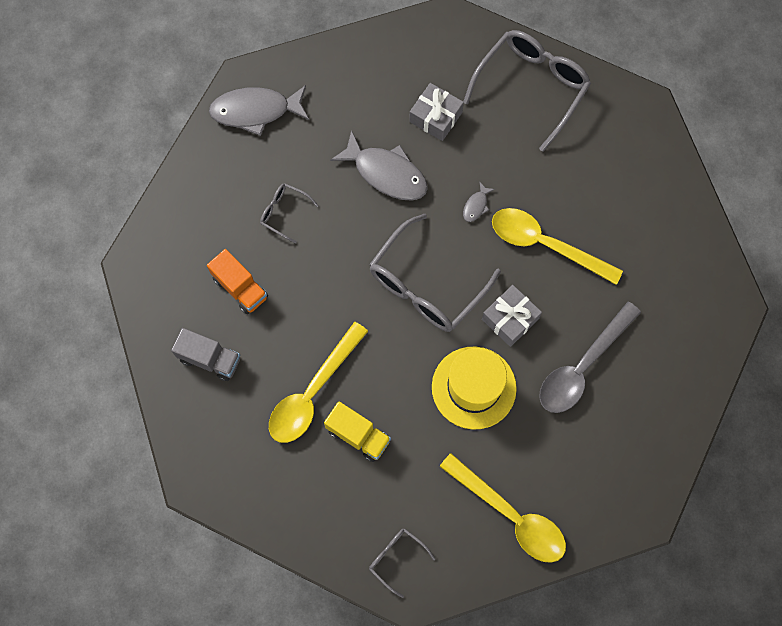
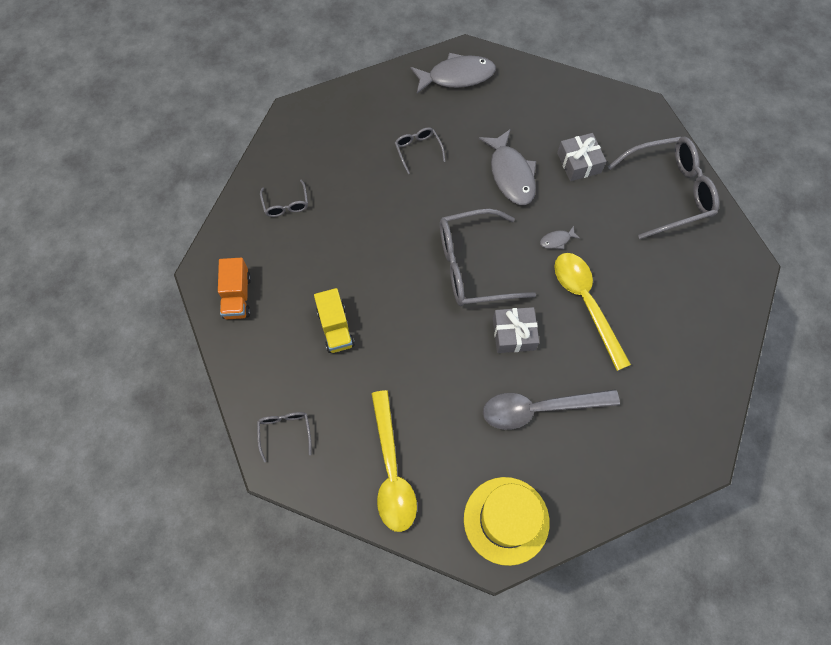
camera: 40 degrees right, 5 degrees down
(210, 359) = (286, 204): grey truck -> grey glasses
(240, 288) = (346, 175): orange truck -> orange truck (237, 296)
(255, 111) = (457, 76): grey fish -> grey fish turned 135 degrees clockwise
(313, 392) = (332, 276): yellow spoon -> none
(473, 387) = (445, 360): yellow hat -> yellow hat (506, 520)

